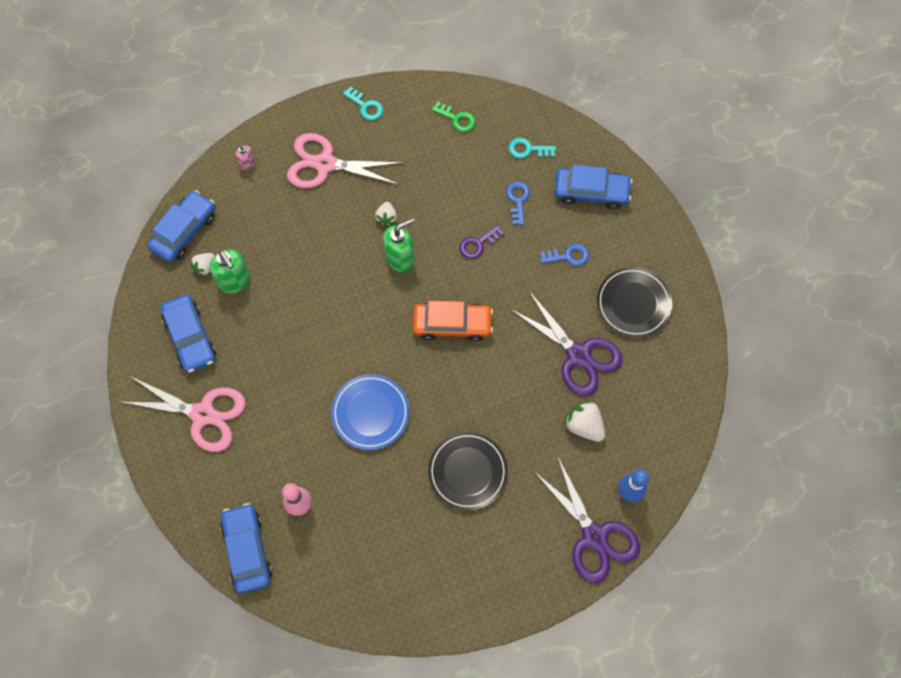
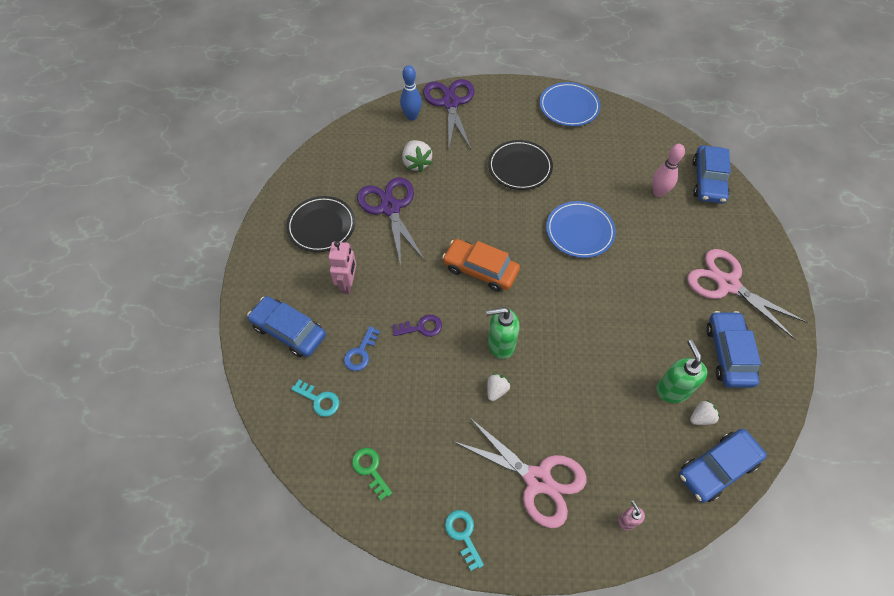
camera: 155 degrees left, 10 degrees down
(447, 598) = (569, 107): none -> blue plate
(568, 256) = (348, 284): blue key -> pink robot

